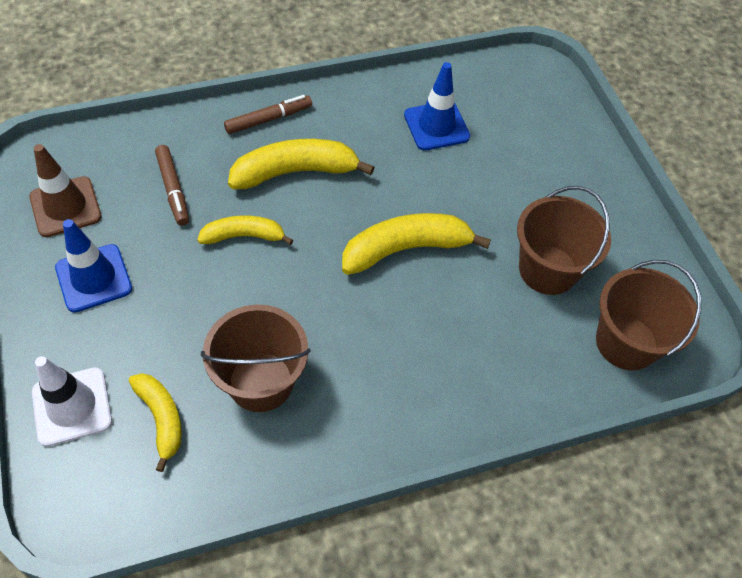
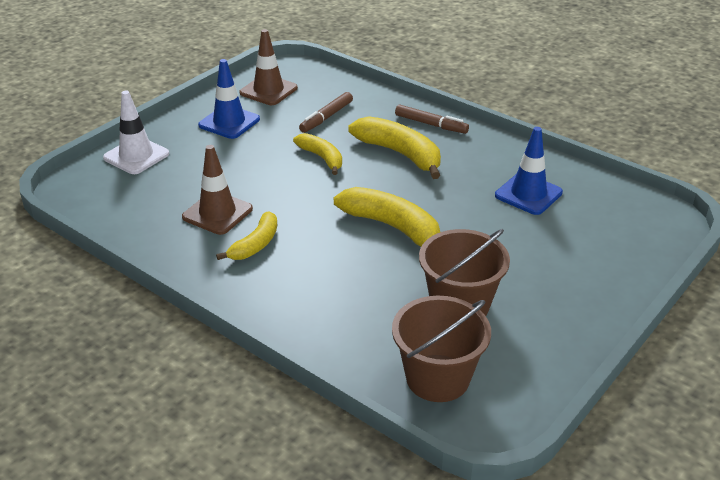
camera: 60 degrees right, 20 degrees down
(161, 418) = (156, 189): yellow banana -> yellow banana (255, 244)
(261, 382) = (217, 213): brown bucket -> brown traffic cone

